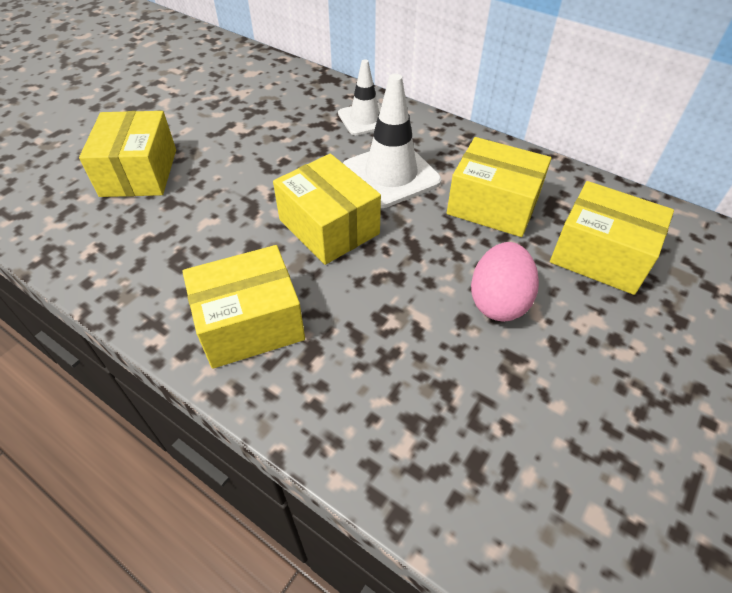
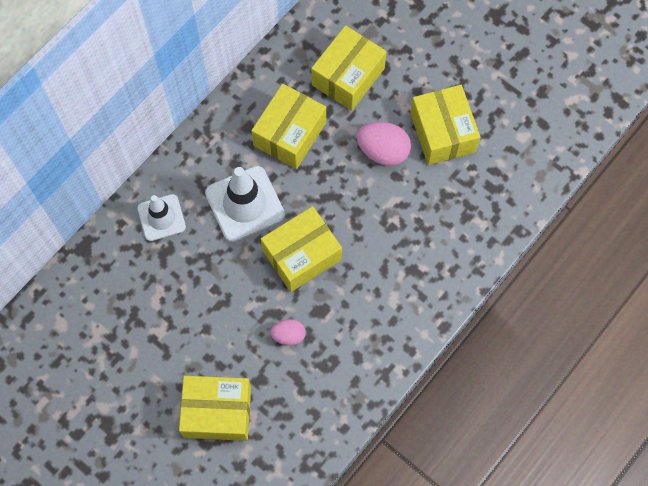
camera: 85 degrees left, 20 degrees up
(222, 222) = (288, 335): none -> pink egg
(250, 323) = (390, 310): yellow box -> yellow box (442, 132)

